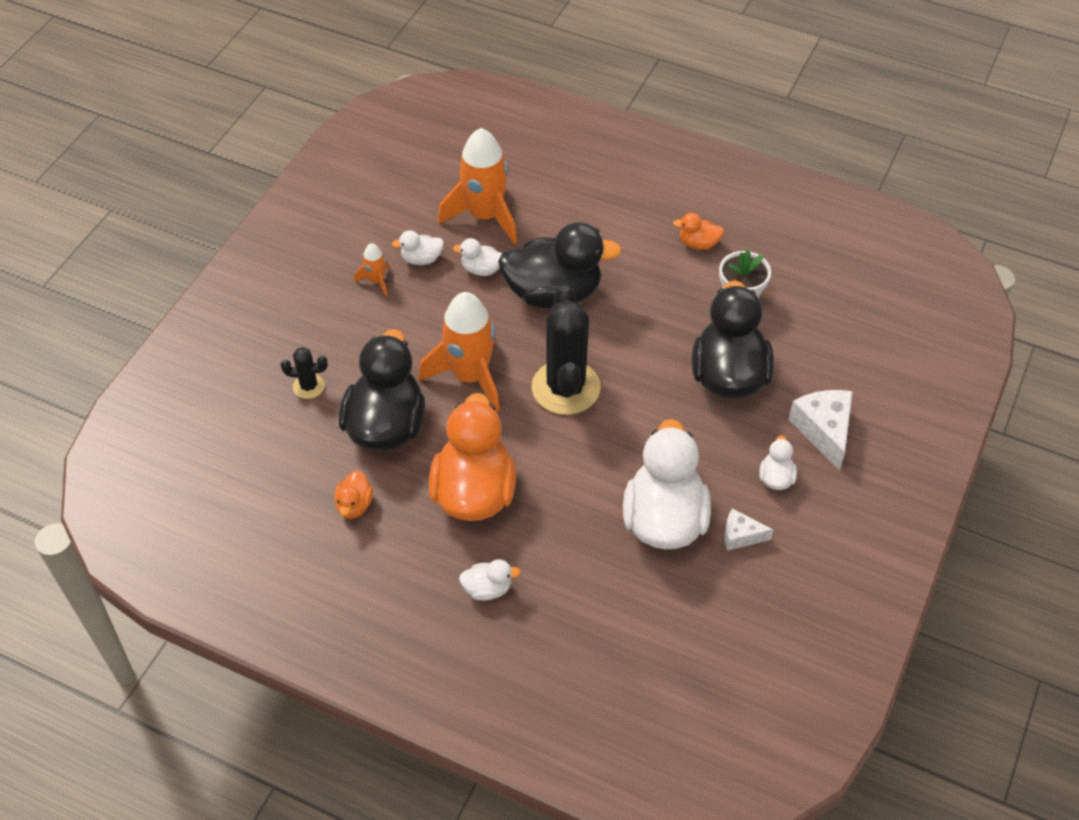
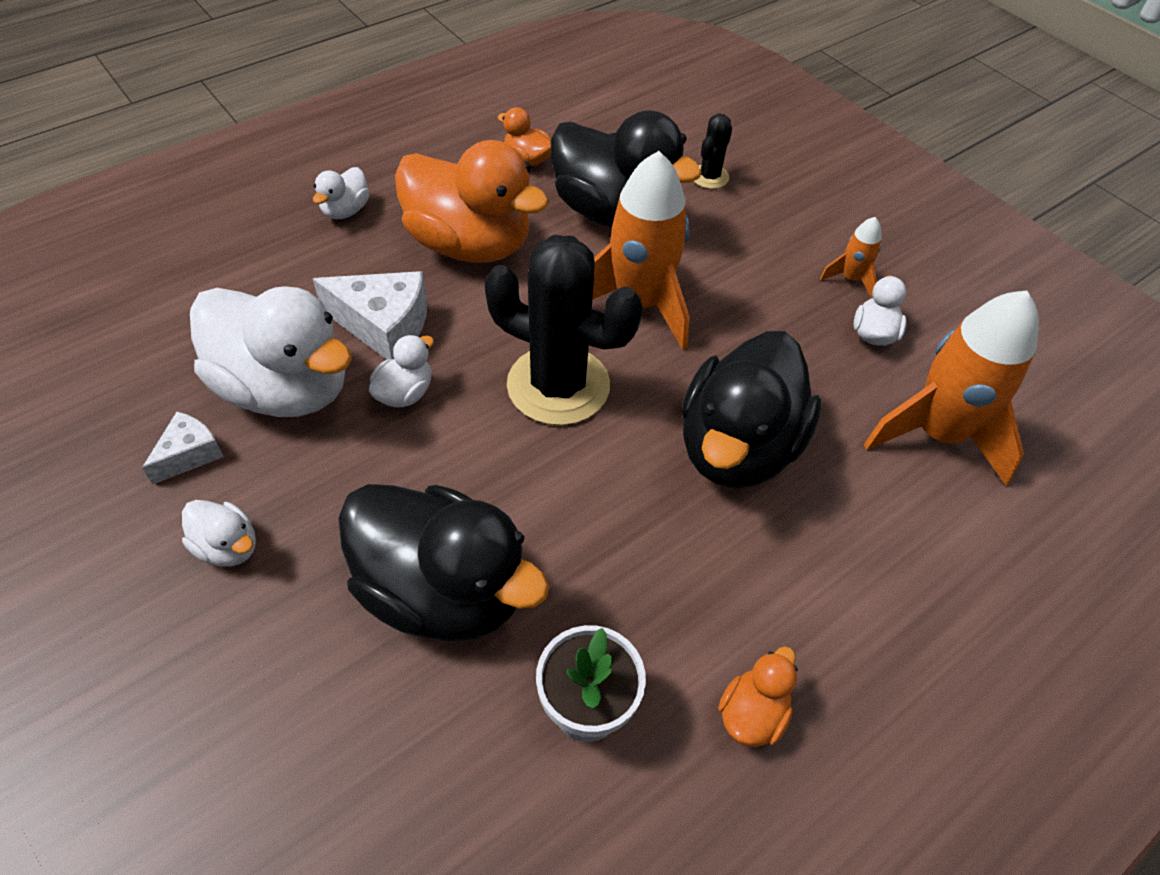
camera: 115 degrees right, 0 degrees up
(481, 269) = (825, 387): white duck -> white duck (405, 393)
(824, 431) = (243, 668): white cheese -> white cheese (384, 326)

